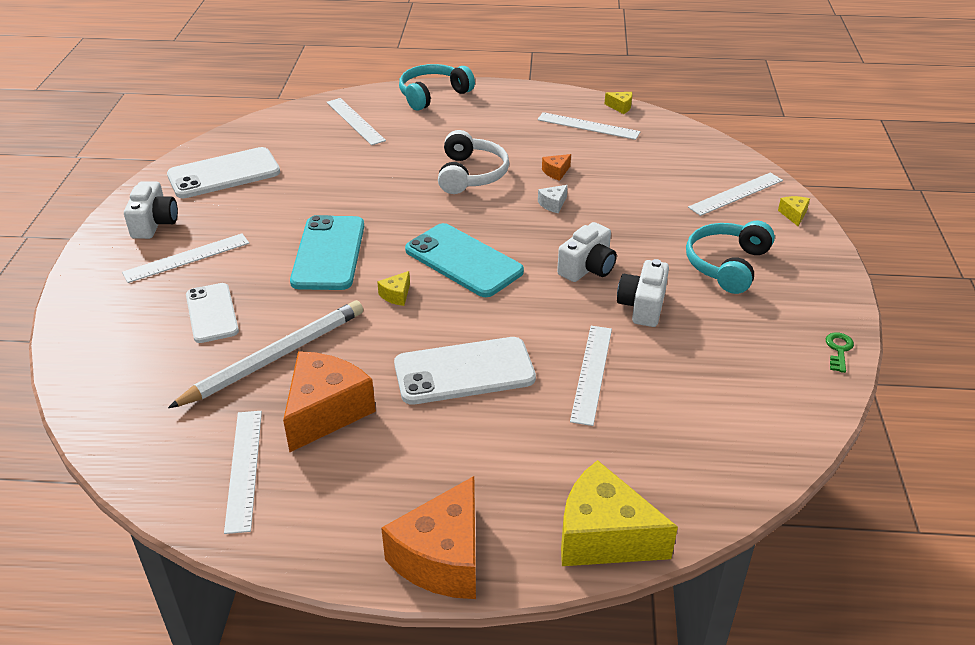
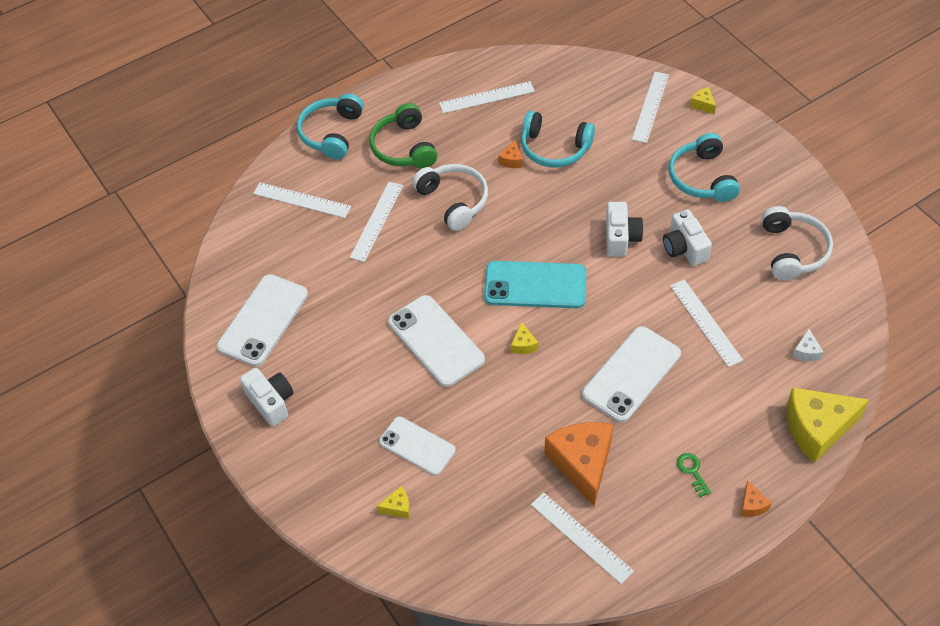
camera: 35 degrees left, 15 degrees up
(187, 258) = (337, 414): white ruler -> white ruler (377, 221)
(275, 357) = (503, 448): white pencil -> none
(329, 253) = (436, 341): turquoise phone -> white phone
(442, 558) = (752, 505): orange cheese -> orange cheese, size x0.42
(477, 126) = (404, 147): none -> green headphones
(553, 204) = (541, 194): white cheese -> white cheese (806, 351)
(605, 181) = (554, 148): none -> turquoise headphones
(620, 107) = (490, 62): yellow cheese -> yellow cheese (398, 507)
(761, 367) = (792, 251): none -> white headphones
(839, 350) = (822, 208): green key -> green key (692, 471)

